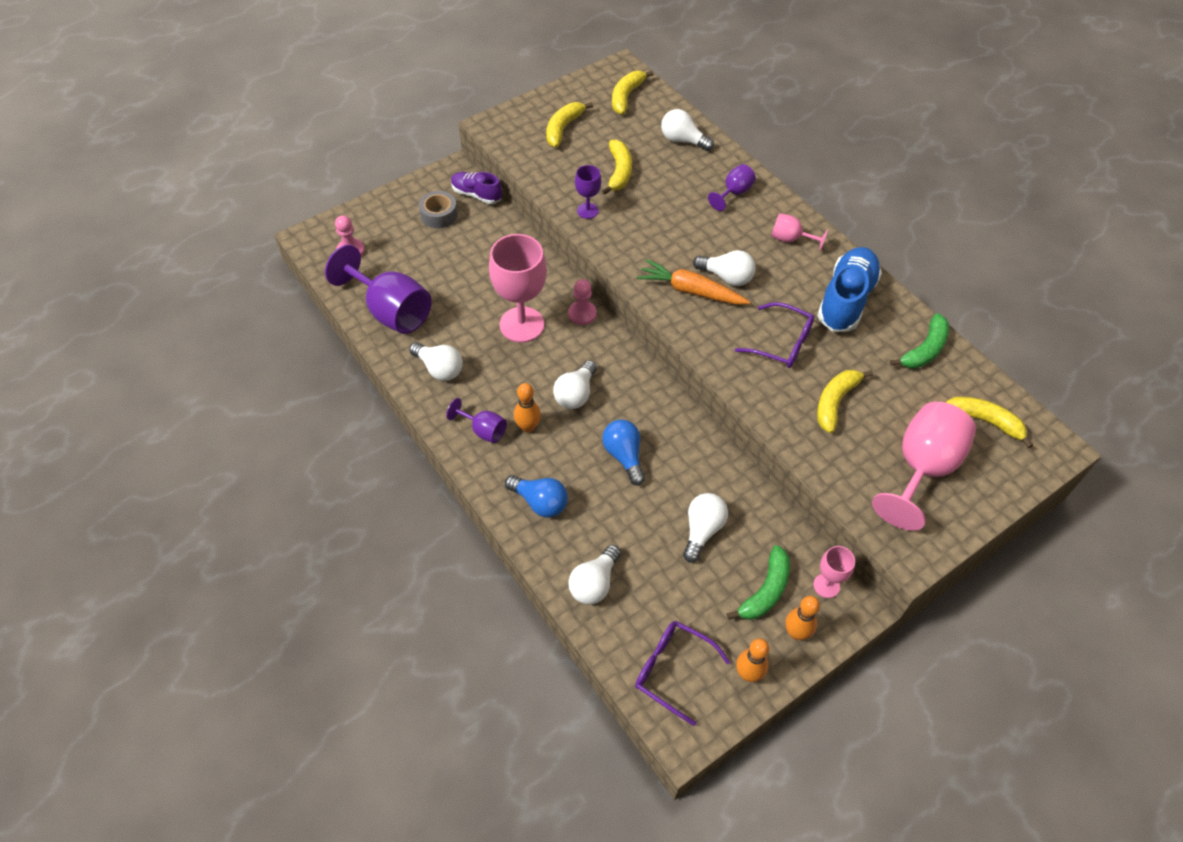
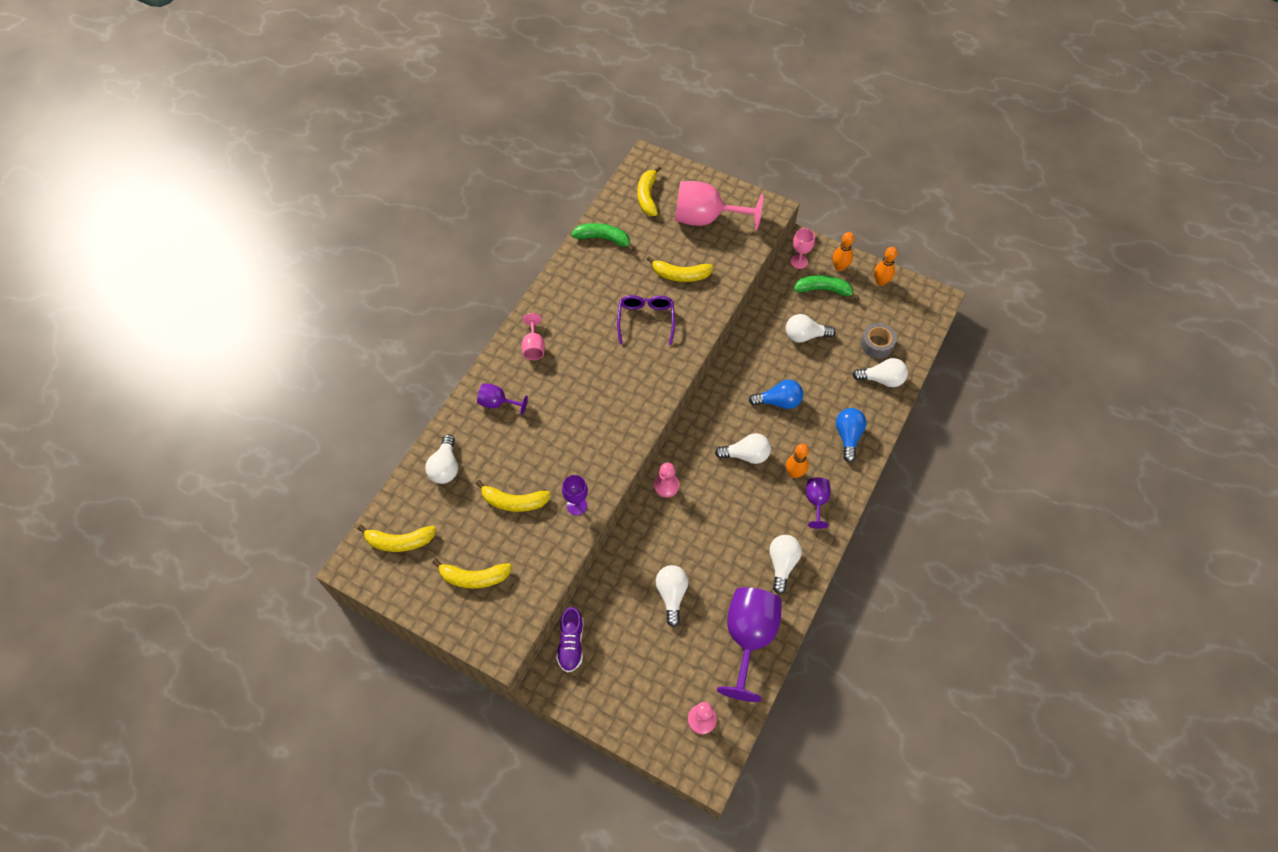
camera: 115 degrees left, 5 degrees up
(439, 215) = (615, 663): grey tape -> grey tape (877, 344)
(522, 324) = (703, 525): pink goblet -> none
(619, 172) = (514, 502): yellow banana -> yellow banana turned 150 degrees counterclockwise
(624, 456) = (778, 401): blue light bulb -> blue light bulb turned 135 degrees counterclockwise
(672, 670) = (905, 318): purple glasses -> none
(691, 291) = (627, 394): orange carrot -> none
(726, 277) = (599, 375): white light bulb -> white light bulb (671, 595)
(846, 300) = (581, 294): blue shoe -> none

